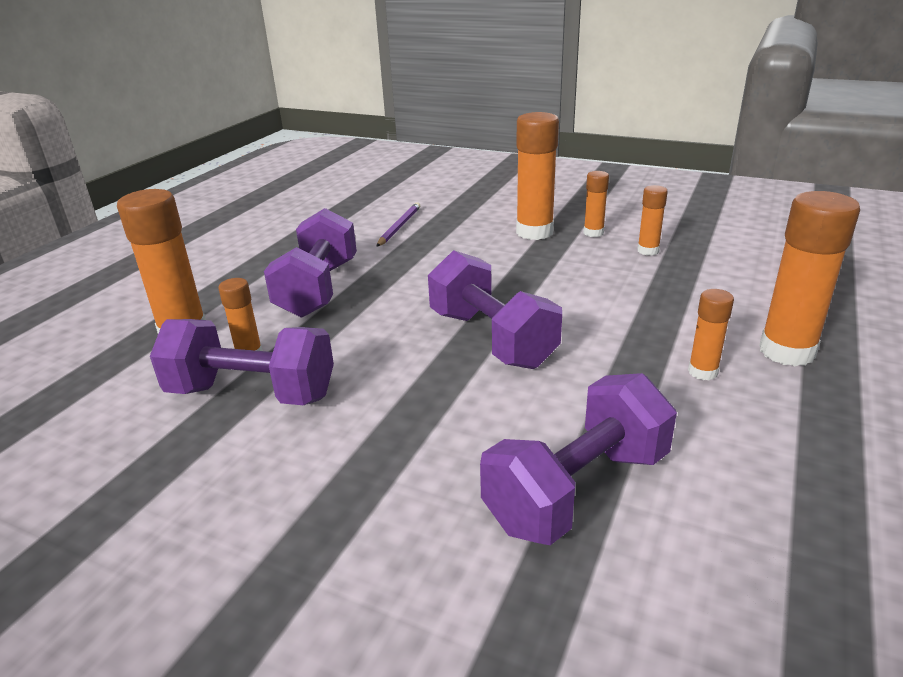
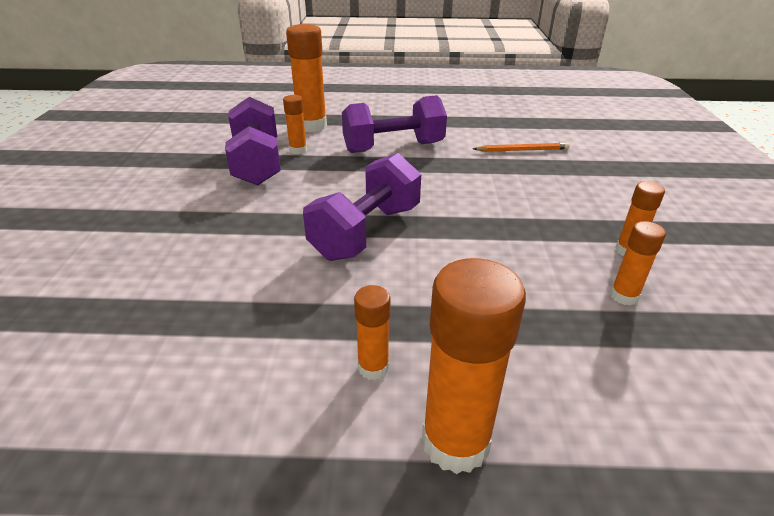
camera: 65 degrees right, 5 degrees up
(399, 226) = (522, 150): purple pencil -> orange pencil
(534, 232) = (587, 215): orange glue stick -> none
(577, 490) = (176, 310): purple dumbbell -> none

